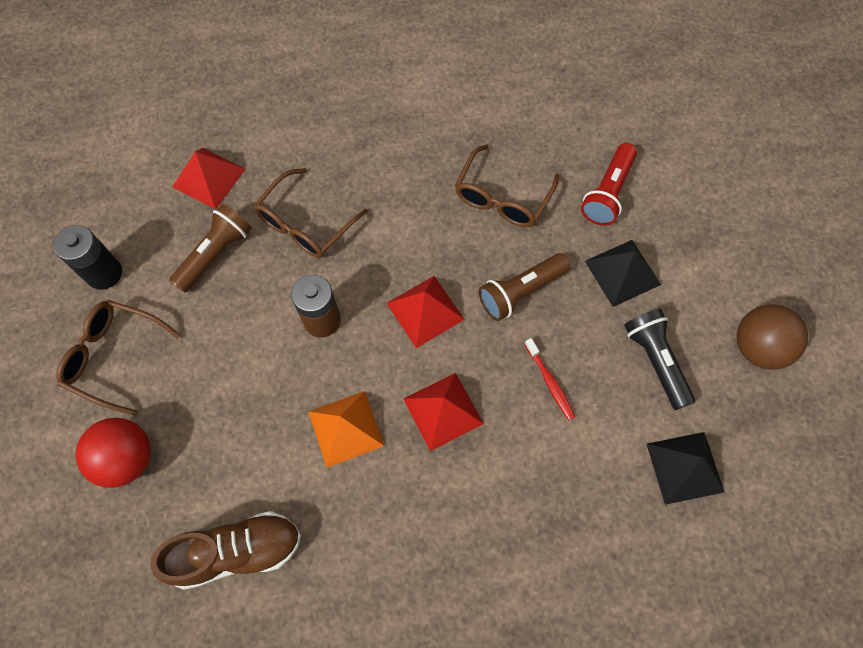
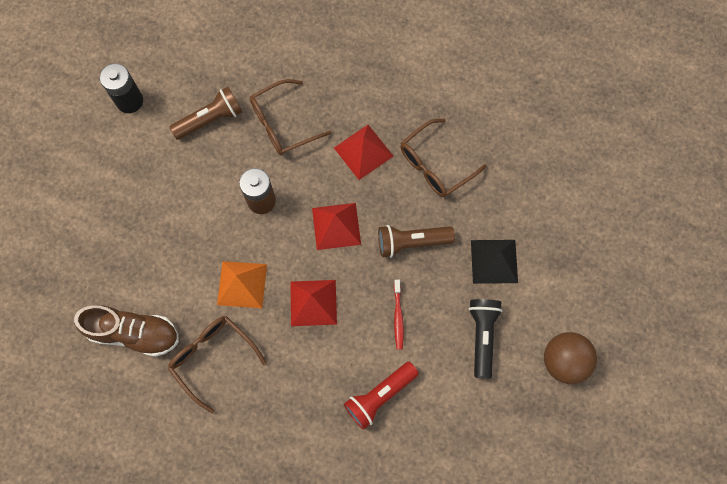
camera: 25 degrees right, 5 degrees up
(114, 357) = (111, 164): brown glasses -> brown glasses (212, 358)
(127, 458) = (91, 239): red ball -> none
(208, 177) = (231, 59): red pyramid -> red pyramid (363, 151)
(607, 193) = (516, 196): red flashlight -> red flashlight (379, 396)
(685, 467) = (461, 420): black pyramid -> none

